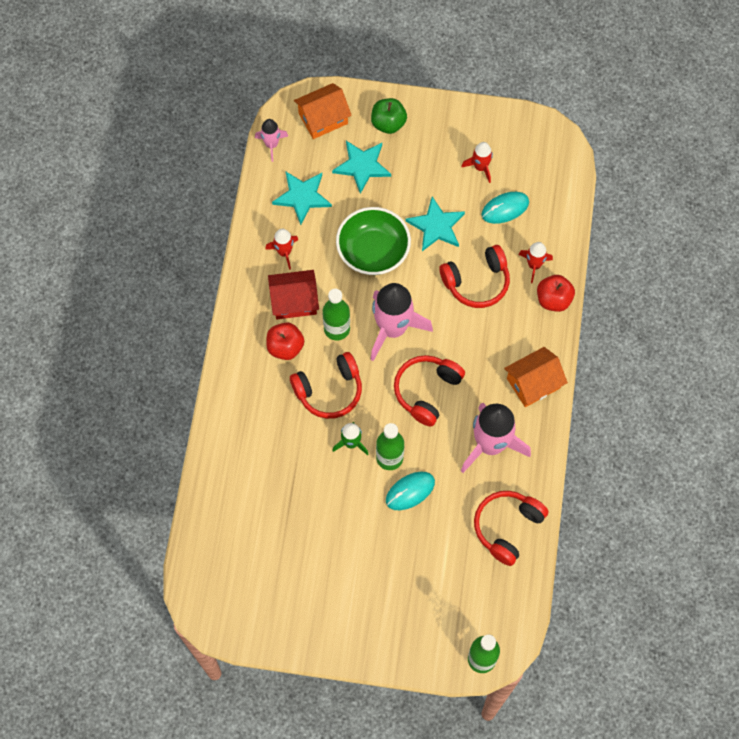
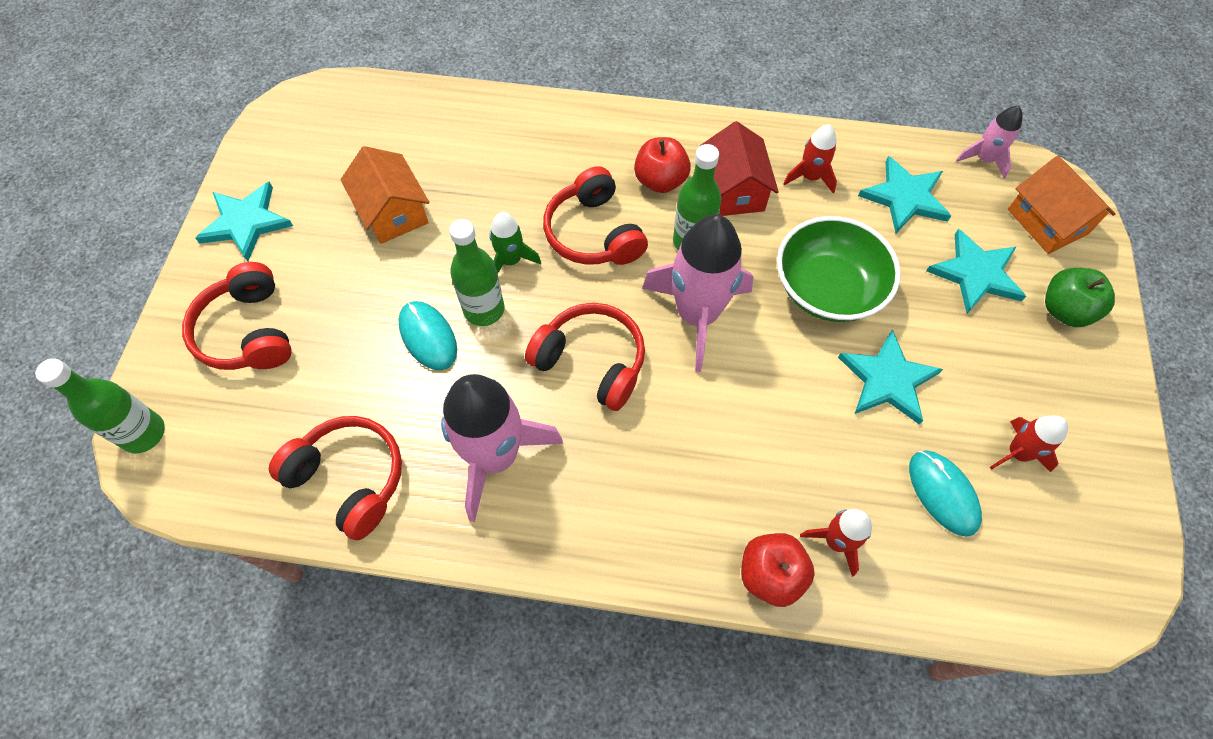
camera: 90 degrees right, 5 degrees down
(317, 627) = (246, 222): none -> turquoise star
(477, 282) = (791, 441): red headphones -> red headphones (248, 331)
(533, 383) = (605, 531): orange house -> orange house (393, 212)

